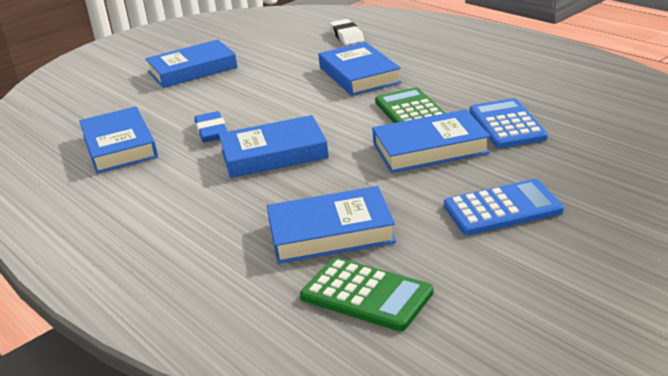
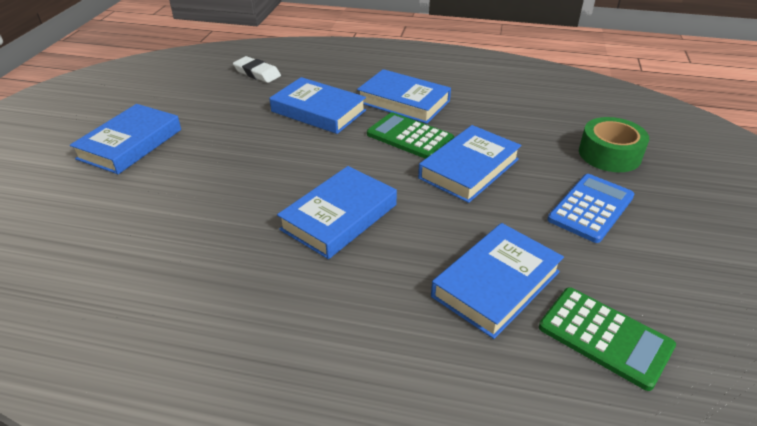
camera: 40 degrees left, 10 degrees up
(119, 146) = (149, 263): blue book -> blue book (404, 101)
(211, 131) = (241, 211): blue eraser -> none
(366, 295) = (605, 337): green calculator -> green calculator turned 45 degrees clockwise
(507, 124) = (497, 129): blue calculator -> none
(598, 173) = (609, 154): none -> green tape

